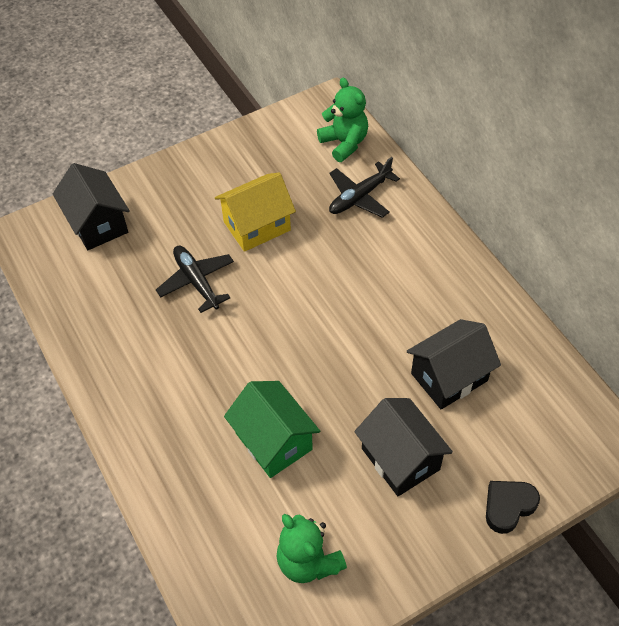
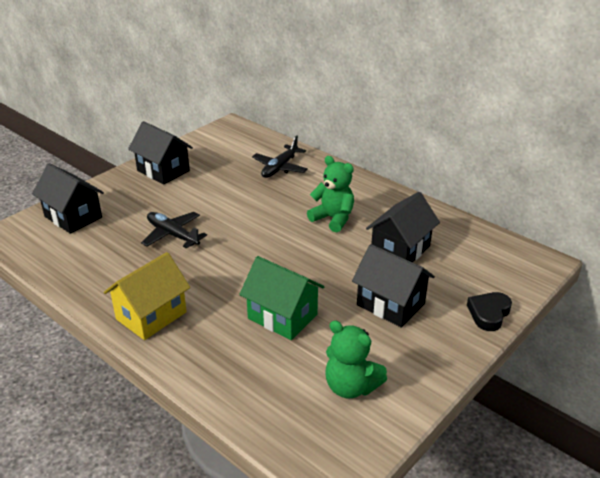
camera: 20 degrees left, 20 degrees down
(219, 169) = (163, 171): none -> black house
(257, 226) = (208, 196): yellow house -> yellow house (151, 315)
(344, 143) = (254, 143): green teddy bear -> green teddy bear (333, 219)

